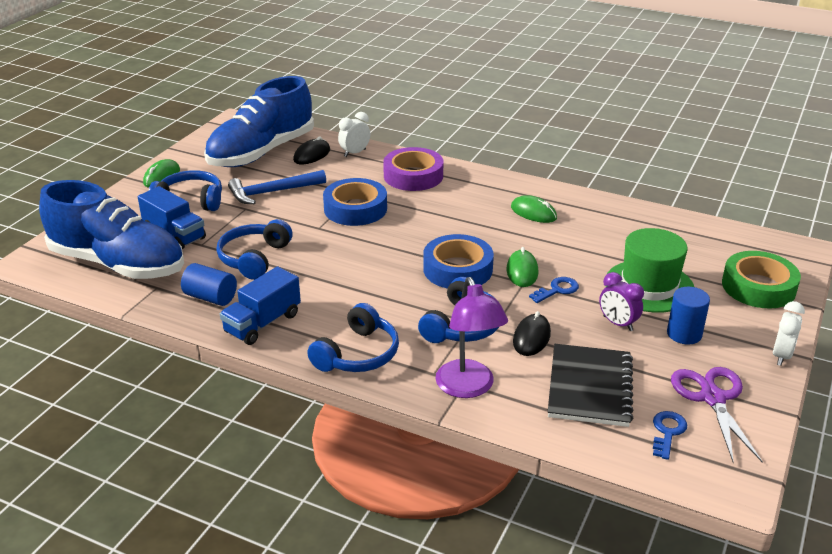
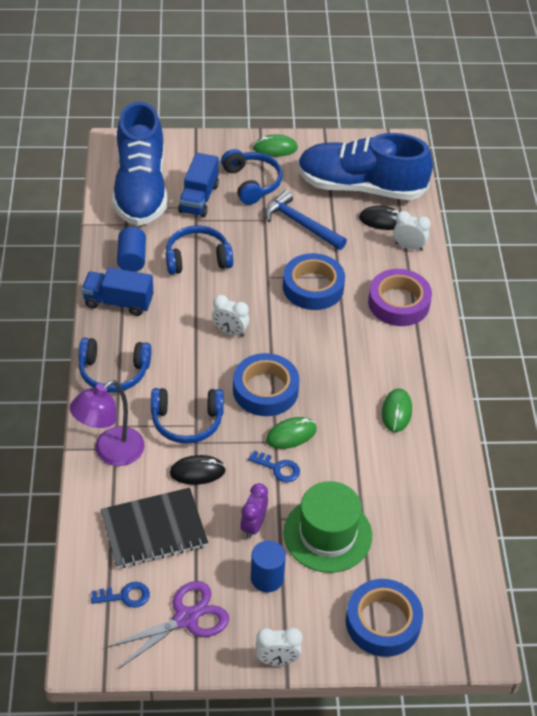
camera: 60 degrees right, 15 degrees up
(368, 267) = (230, 331): none -> white clock
(758, 287) = (383, 622): green tape -> blue tape

